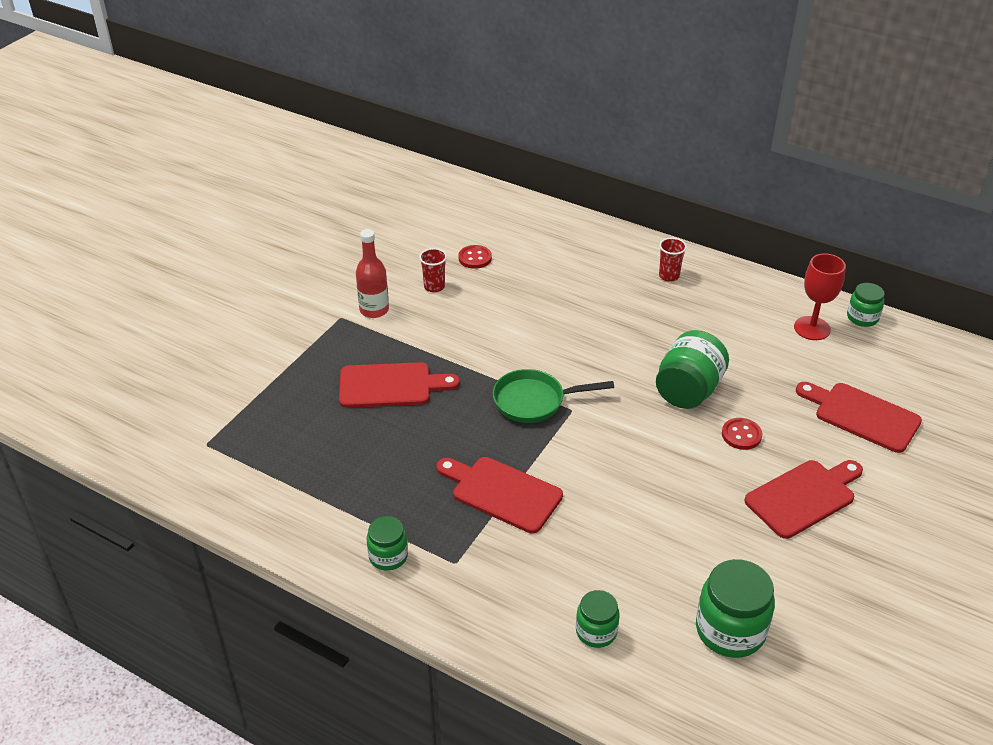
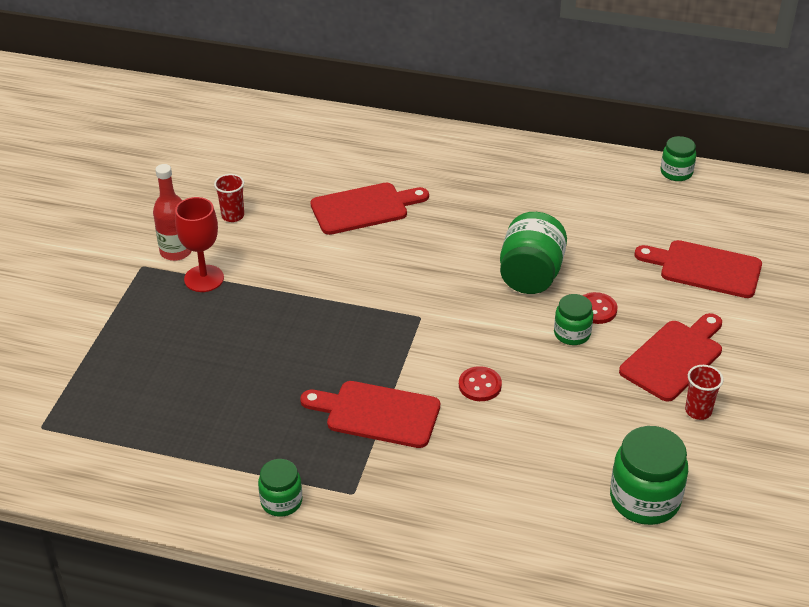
camera: 15 degrees left, 0 degrees up
(390, 386) = (222, 328): red cutting board -> red cutting board (364, 208)
(475, 258) = (266, 178): red button -> red button (480, 385)
(534, 401) = (379, 315): green pan -> none
(596, 631) = (517, 529): green jar -> green jar (572, 334)
(669, 276) = (474, 163): red cup -> red cup (698, 411)
(812, 328) = (631, 191): red goblet -> red goblet (204, 278)

